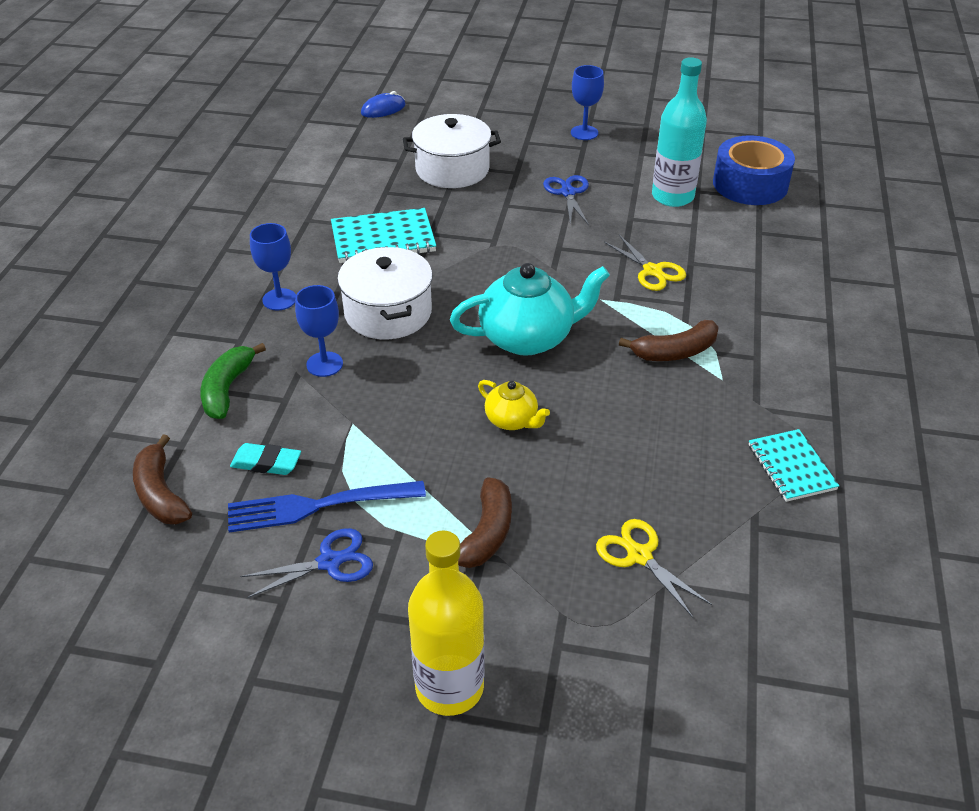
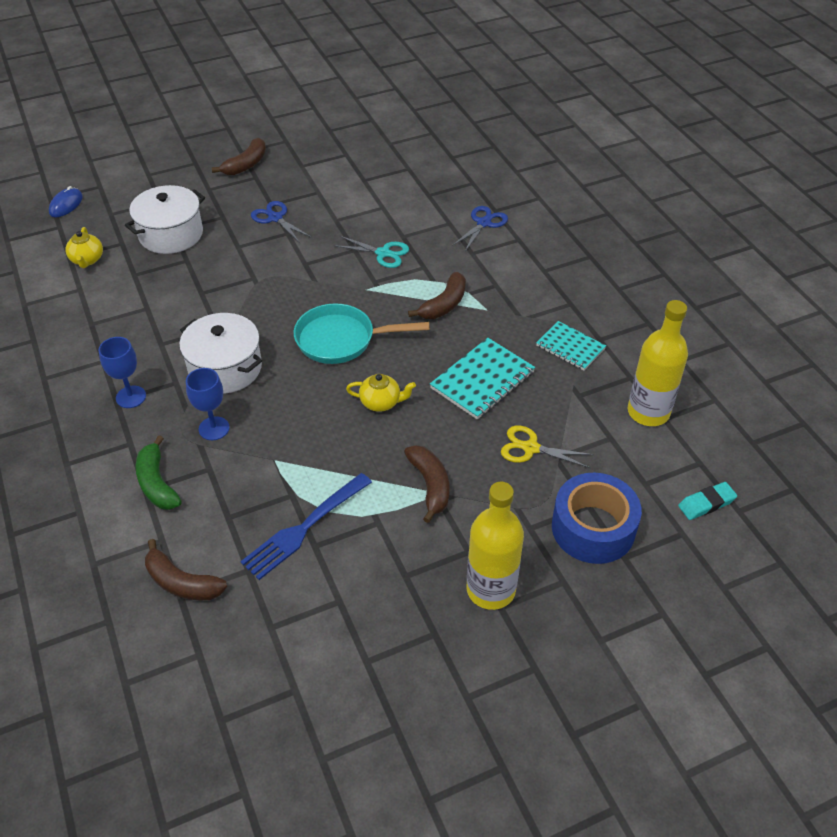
camera: 35 degrees left, 5 degrees up
(266, 463) = (239, 519): turquoise eraser -> turquoise eraser (706, 503)
(329, 562) = (347, 559): blue scissors -> blue scissors (483, 223)
(356, 163) = (87, 260): none -> yellow teapot
(383, 239) = (168, 313): turquoise notebook -> turquoise notebook (482, 380)
(528, 338) = (341, 340): turquoise teapot -> turquoise pan
(584, 133) = (246, 164): blue goblet -> brown banana
(652, 271) = (383, 253): yellow scissors -> turquoise scissors
(672, 196) = (351, 191): turquoise bottle -> none
(750, 184) = (395, 161): blue tape -> blue tape (593, 528)
(832, 593) = (648, 412): none -> yellow bottle

